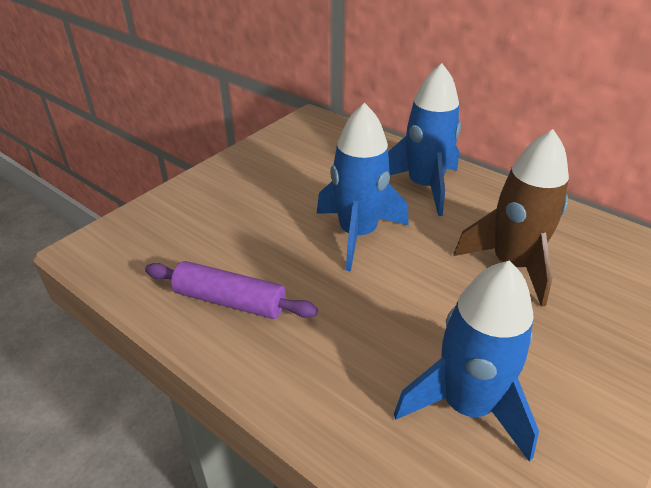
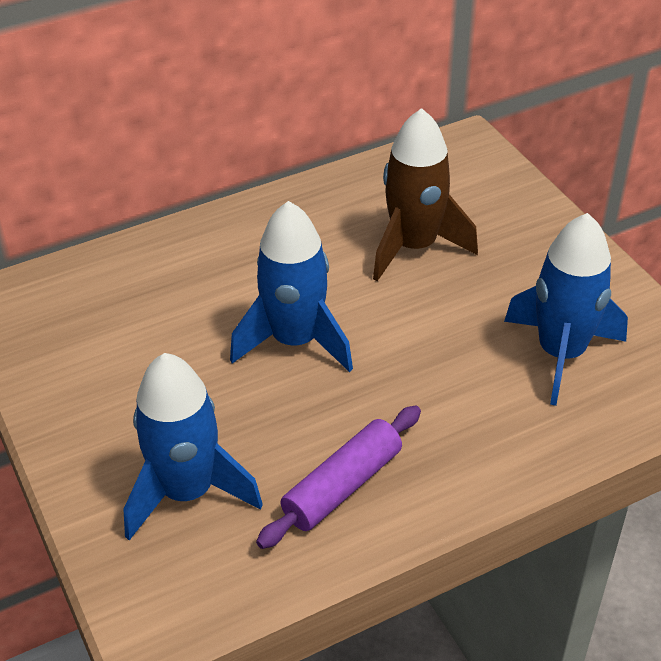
camera: 65 degrees left, 5 degrees up
(424, 186) = (246, 253): blue rocket -> blue rocket (187, 492)

